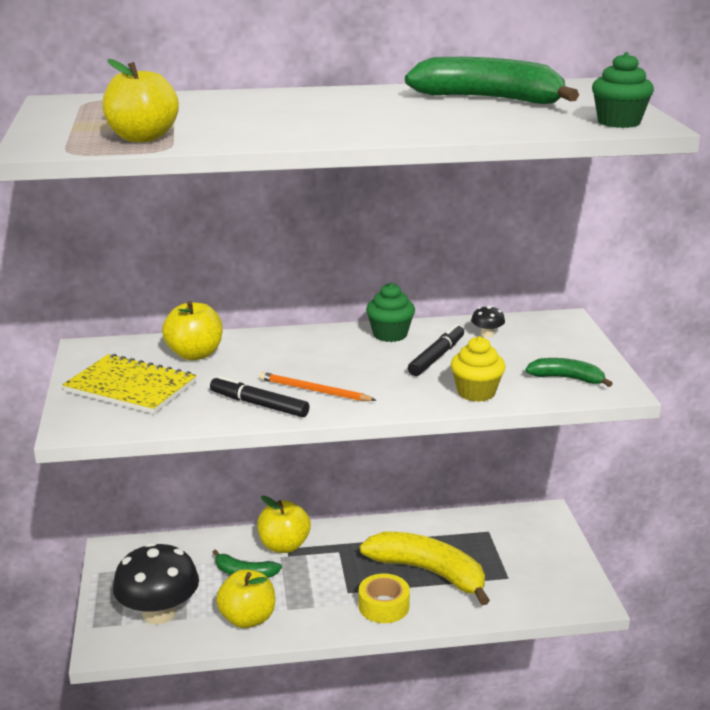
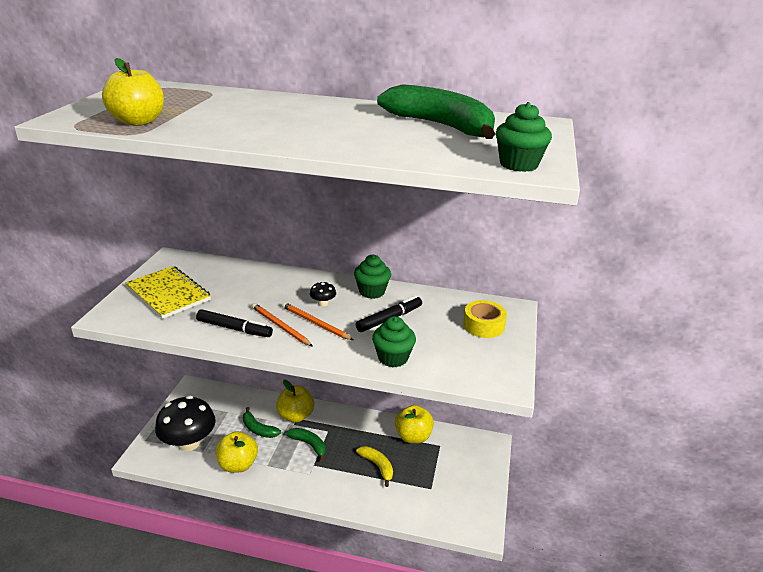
camera: 20 degrees right, 5 degrees up
(195, 354) = (230, 277): yellow apple -> yellow apple (413, 436)
(259, 404) = (234, 329): black marker -> black marker turned 150 degrees clockwise
(353, 379) = (315, 323): none -> orange pencil
(383, 606) = (330, 483): yellow tape -> yellow tape (483, 325)
(429, 572) = (377, 466): yellow banana -> yellow banana, size x0.51
(476, 392) = (393, 358): yellow cupcake -> green cupcake
(487, 334) = (443, 307): black mushroom -> black mushroom (323, 303)
(567, 378) = (473, 363): green banana -> green banana (309, 445)

